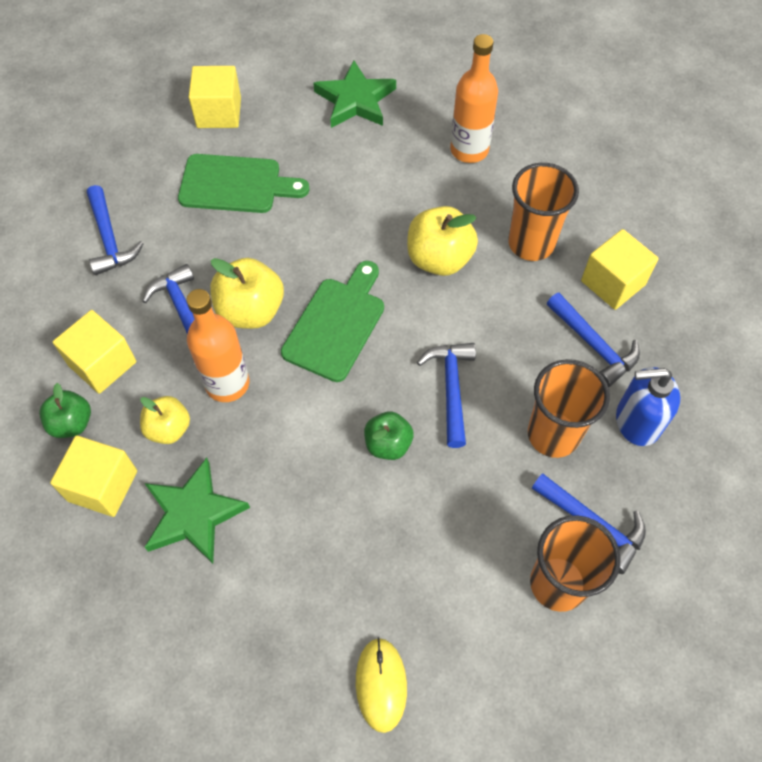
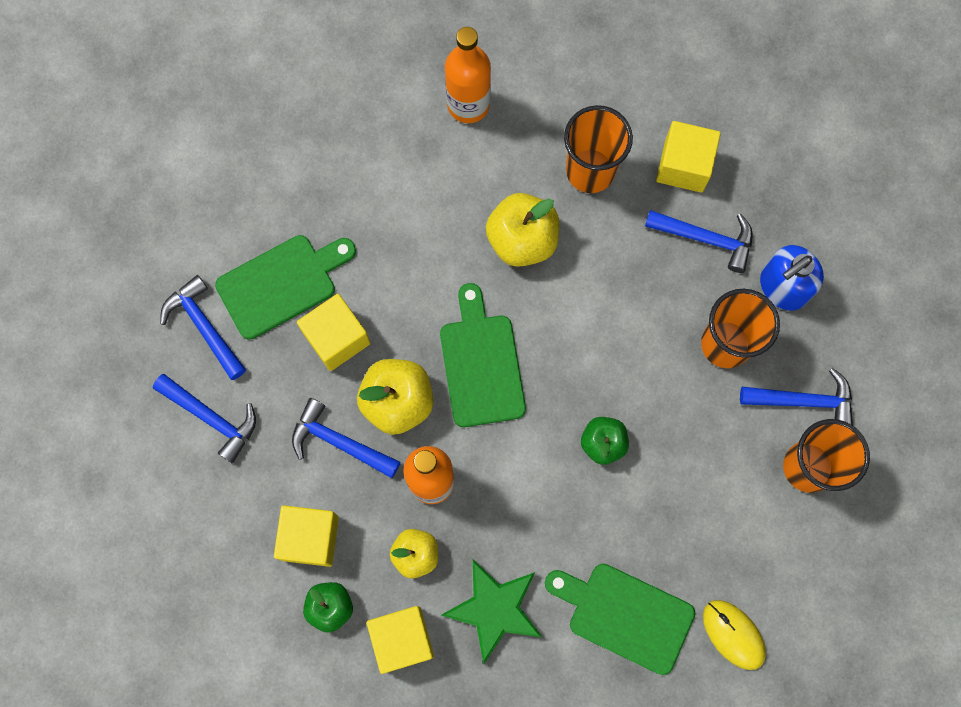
camera: 35 degrees left, 15 degrees up
(219, 112) = (201, 215): yellow cube -> yellow cube (337, 338)
(297, 596) = (625, 615): none -> green cutting board
(355, 100) = (321, 115): green star -> none
(451, 389) = (619, 359): blue hammer -> blue hammer (204, 327)

